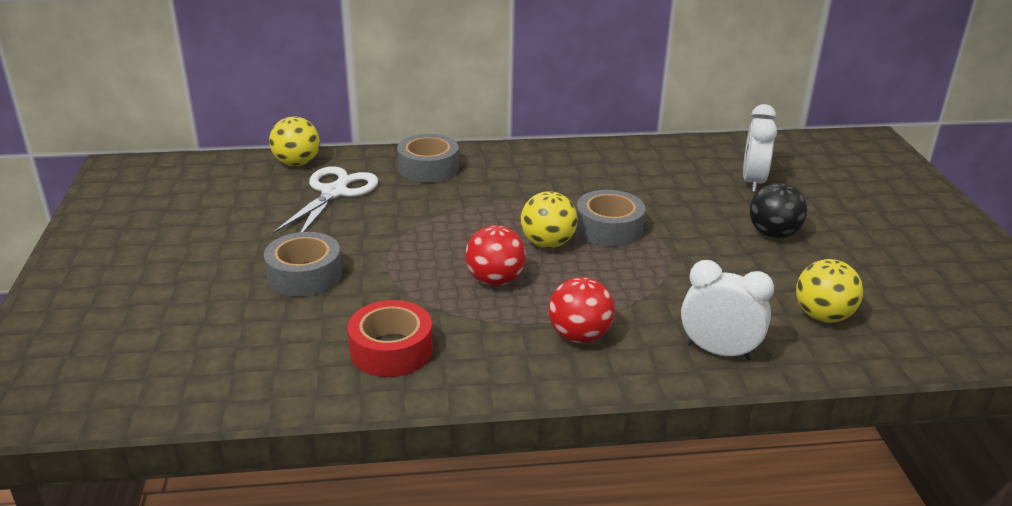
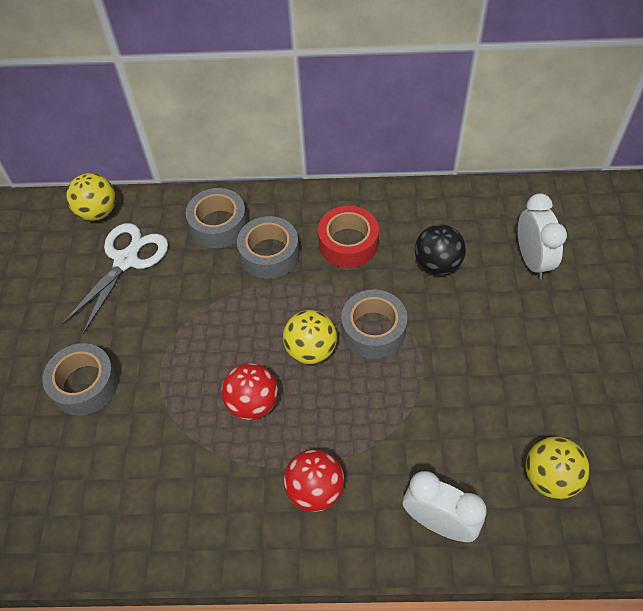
camera: 10 degrees right, 25 degrees up
(391, 350) = (146, 497): red tape -> red tape (348, 243)
(486, 185) = (269, 254): none -> grey tape
(753, 182) = (532, 260): white clock -> white clock turned 150 degrees clockwise
(773, 234) = (532, 347): black ball -> black ball (437, 264)

